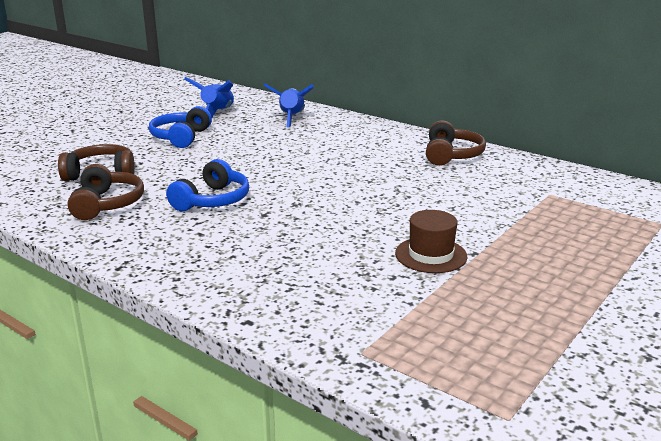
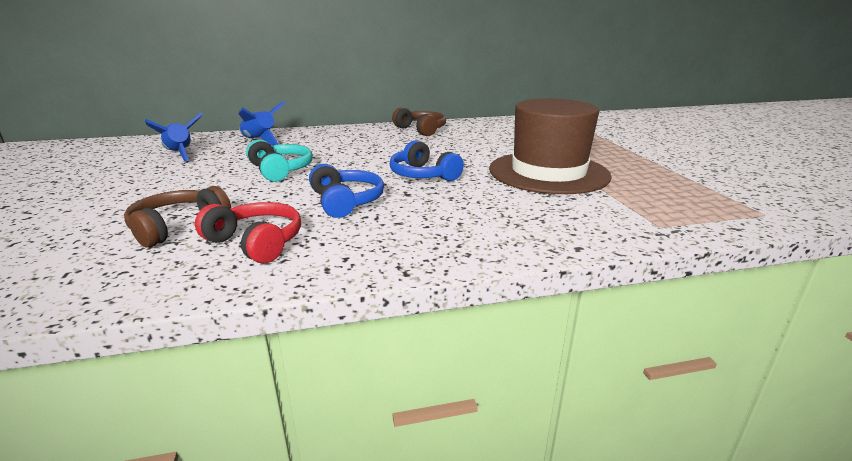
camera: 50 degrees left, 0 degrees up
(107, 204) = (256, 242): brown headphones -> red headphones
(181, 137) = (190, 178): blue headphones -> blue headphones (423, 175)
(240, 154) = (281, 170): none -> turquoise headphones
(431, 255) = (548, 172): brown hat -> brown hat, size x2.17

